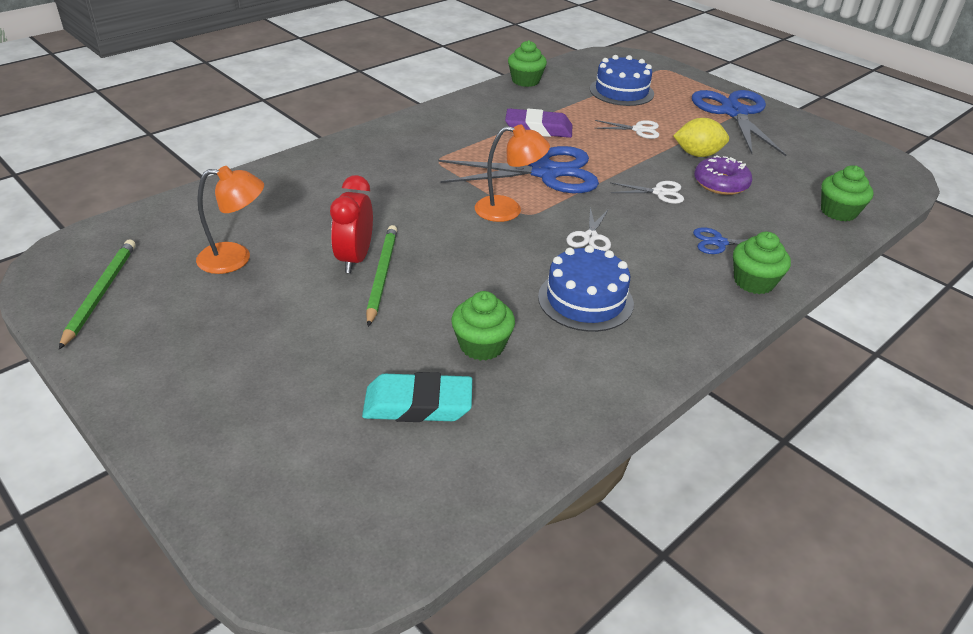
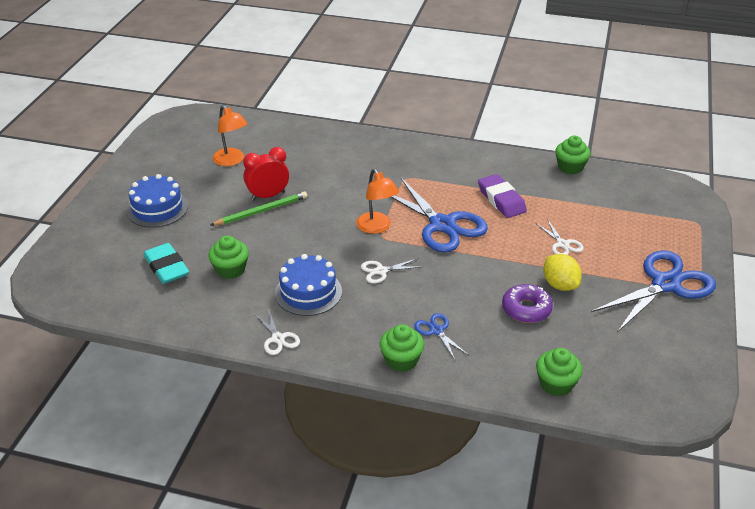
camera: 60 degrees right, 0 degrees up
(101, 293) = (170, 140): green pencil -> none
(621, 91) = (619, 215): blue cake -> blue cake (157, 208)
(659, 192) = (475, 283): white scissors -> white scissors (278, 338)

